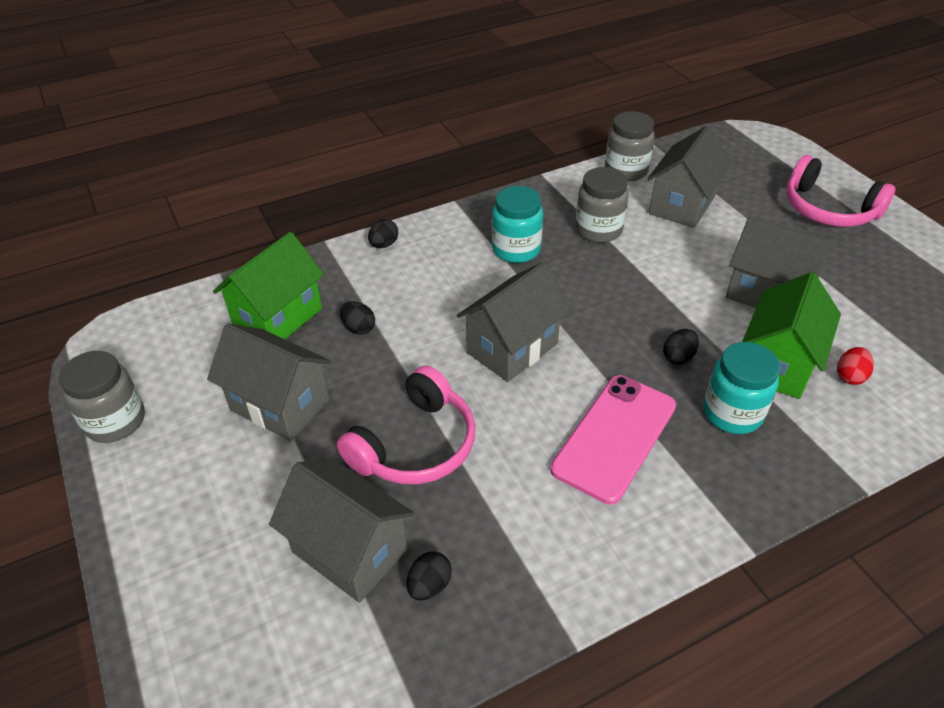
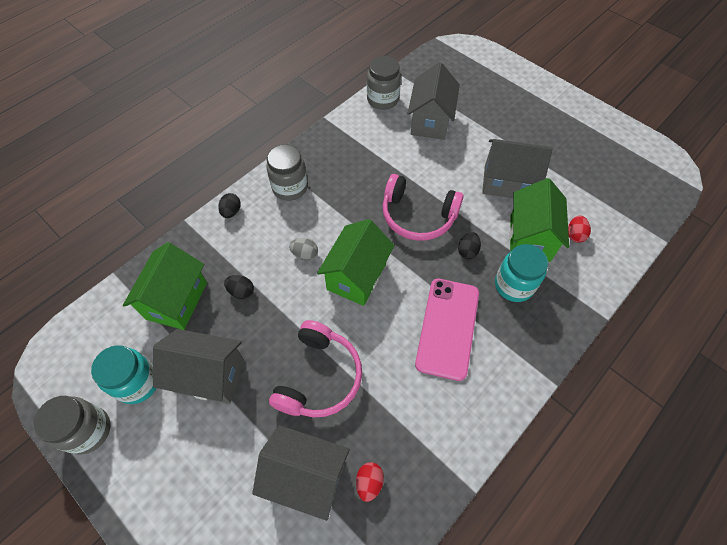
camera: 20 degrees left, 15 degrees up
(429, 585) = (369, 482): black egg -> red egg
(455, 308) = (305, 254): none -> grey egg
(512, 348) = (356, 276): grey house -> green house
(516, 249) = (329, 190): turquoise jar -> turquoise jar (138, 383)
(598, 230) = (381, 158): grey jar -> grey jar (290, 187)
(828, 209) = (525, 101): pink headphones -> pink headphones (417, 216)

